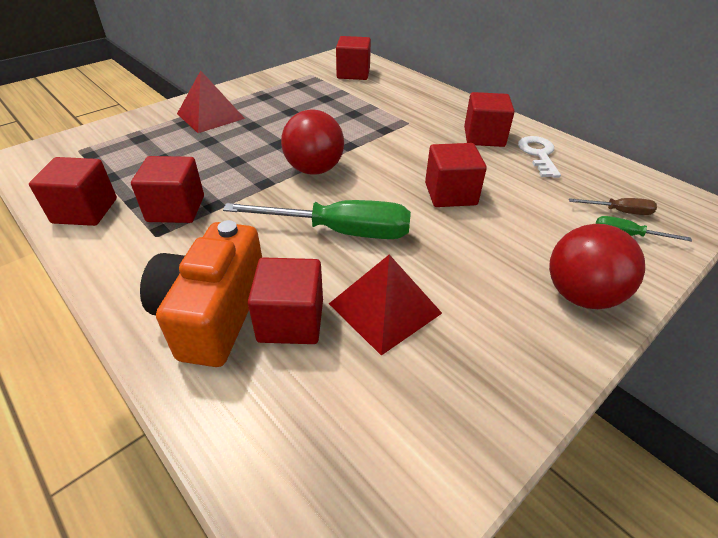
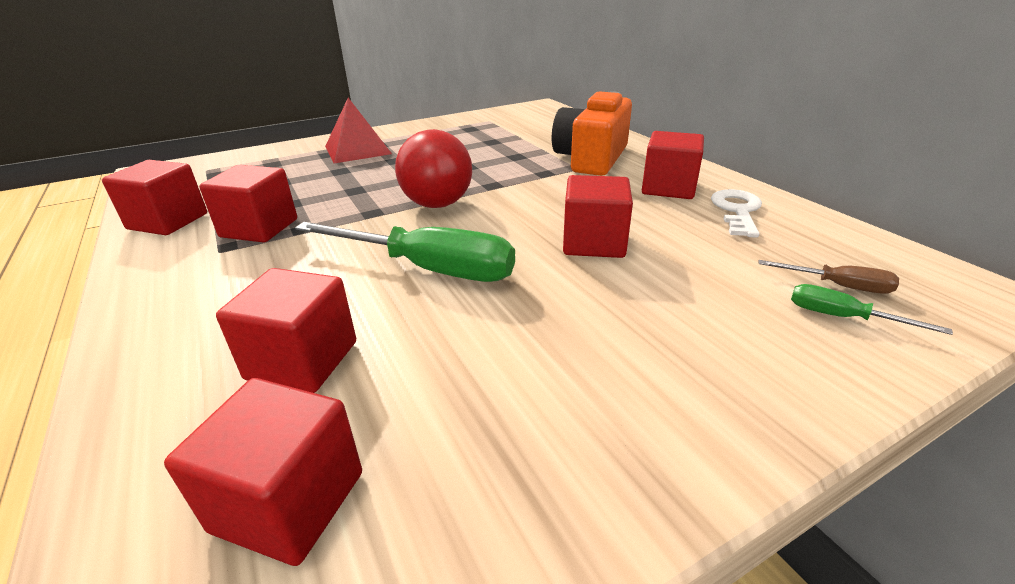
camera: 15 degrees right, 10 degrees down
(213, 313) = (217, 338): orange camera -> orange camera (591, 158)
(353, 73) = (537, 122): red cube -> red cube (289, 501)
(385, 308) = (432, 363): red pyramid -> none
(580, 295) = (736, 387): red ball -> none

